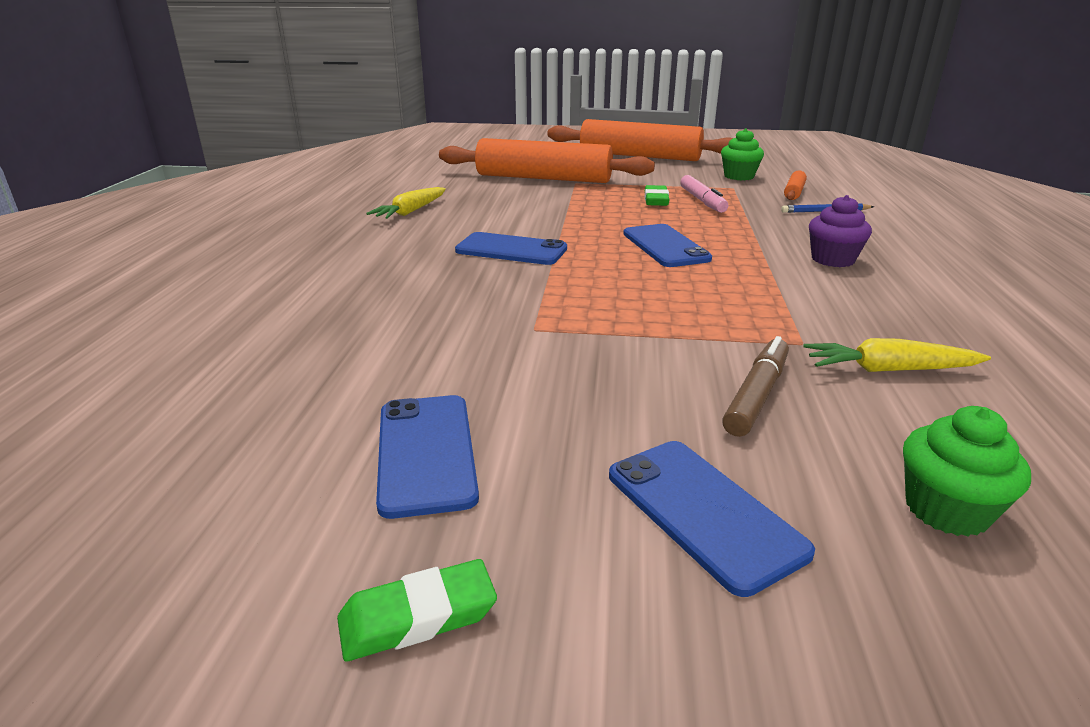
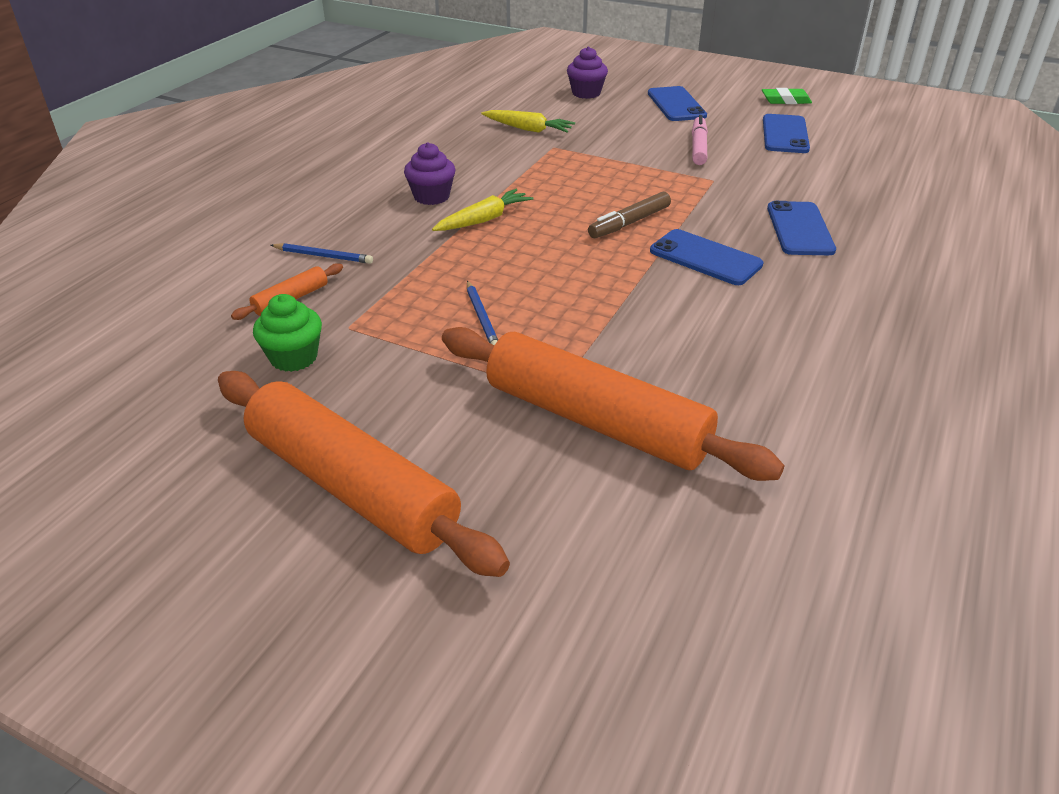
camera: 160 degrees left, 10 degrees up
(411, 212) = (818, 354): yellow carrot -> yellow carrot (483, 220)
(656, 200) = (482, 318): green eraser -> blue pencil
(665, 246) = (554, 236): blue phone -> blue phone (800, 229)
(702, 201) = (428, 303): pink marker -> pink marker (698, 147)
(756, 395) = (612, 130): brown marker -> brown marker (629, 223)
(946, 509) = (586, 93): green cupcake -> purple cupcake

